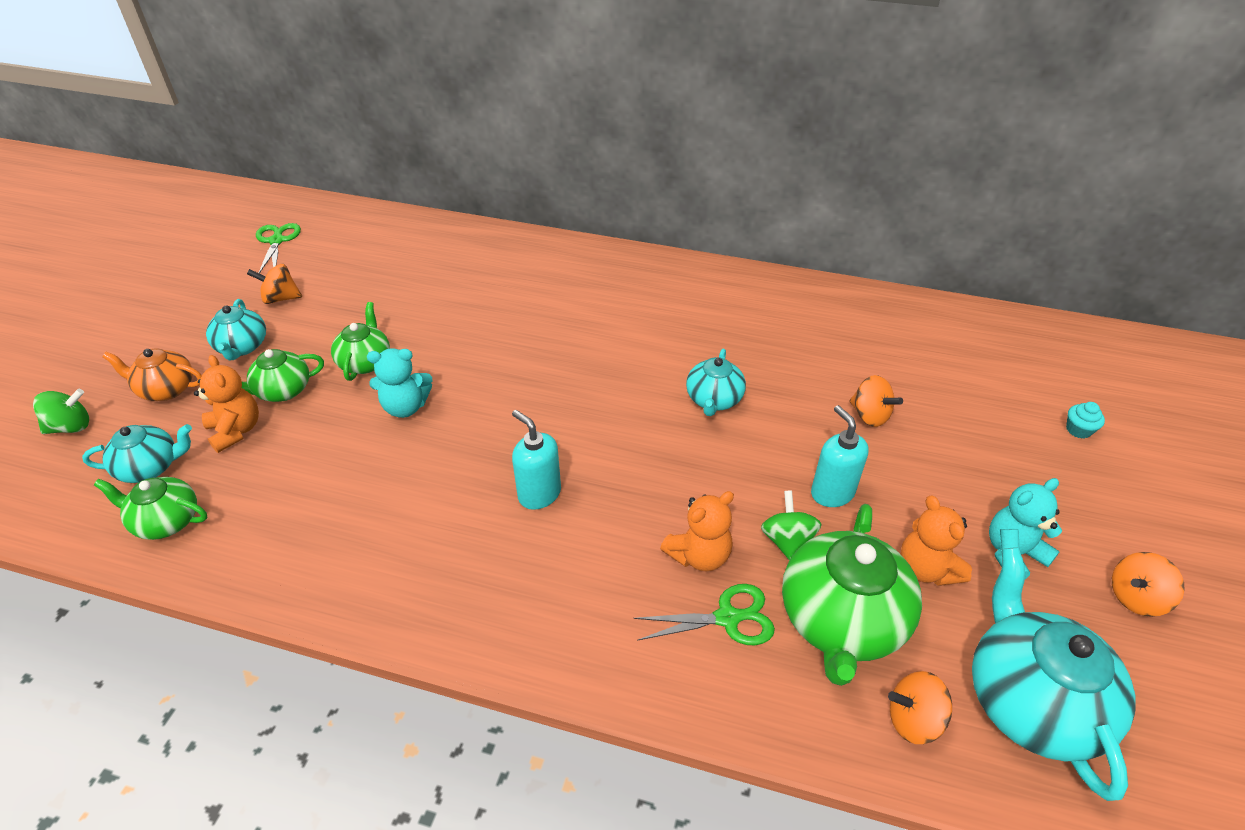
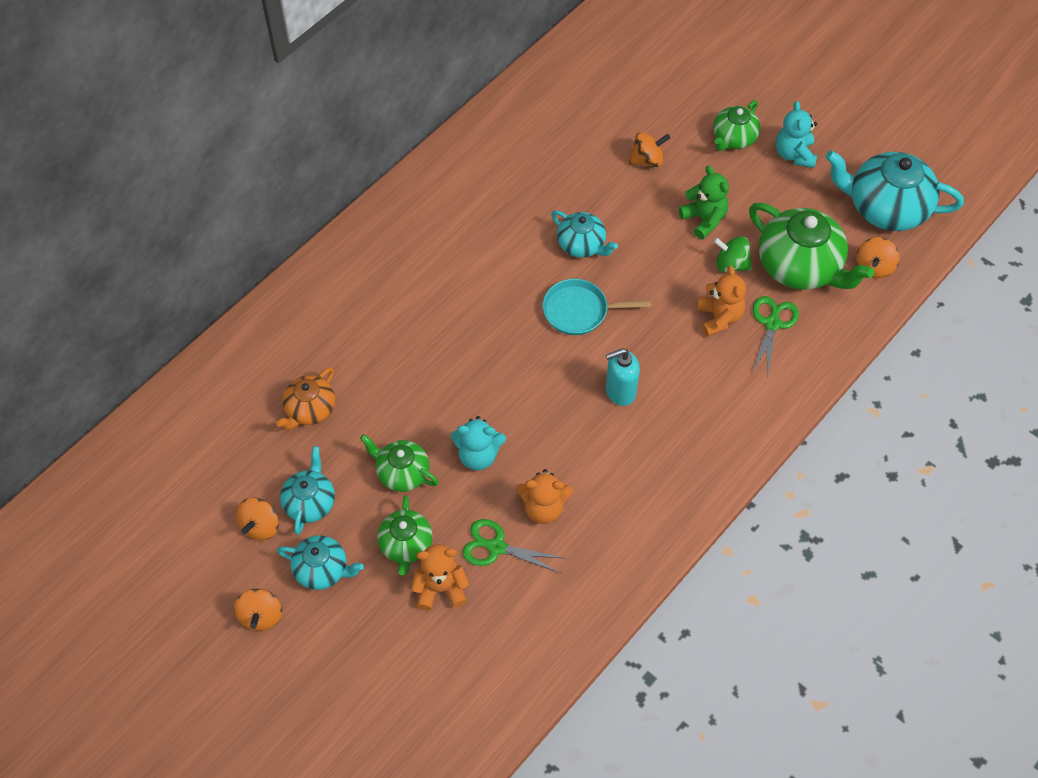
camera: 65 degrees left, 15 degrees up
(71, 427) = (364, 723): green spinning top -> none
(151, 467) = (453, 659): turquoise teapot -> turquoise teapot (310, 502)
(166, 389) = (352, 640): orange teapot -> orange teapot (310, 409)
(166, 521) = (524, 651): green teapot -> green teapot (733, 138)
(277, 241) = (148, 514): green scissors -> green scissors (496, 547)
(405, 407) = (478, 455): turquoise teddy bear -> turquoise teddy bear turned 75 degrees clockwise
(627, 425) = (580, 311): none -> turquoise pan
(832, 493) = (704, 219): turquoise soap dispenser -> green teddy bear
(926, 569) = (784, 203): orange teddy bear -> orange teddy bear (543, 508)
(1078, 430) = (719, 56): turquoise cupcake -> none
(1135, 597) = (848, 117): orange spinning top -> orange spinning top (261, 616)

